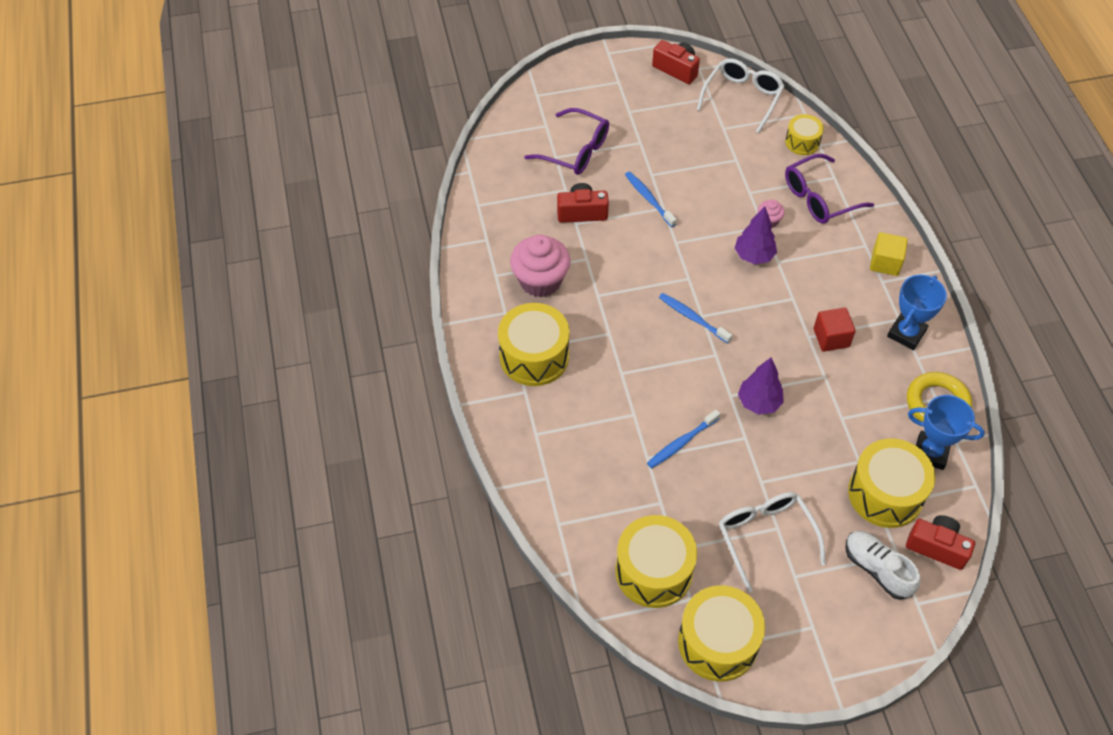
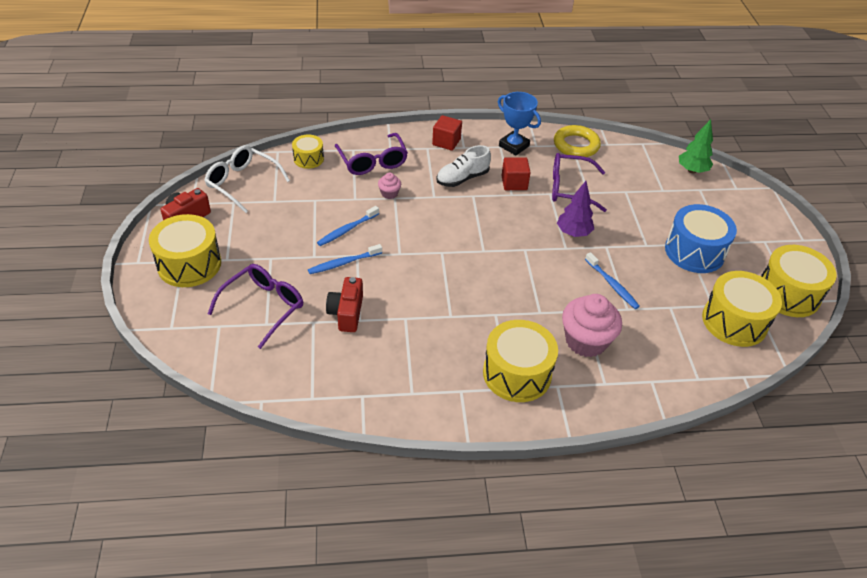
camera: 85 degrees left, 10 degrees down
(540, 280) = (426, 357): pink cupcake -> pink cupcake (586, 341)
(692, 318) = (485, 256): blue toothbrush -> blue toothbrush (347, 230)
(753, 256) = (425, 209): purple tree -> none
(765, 536) = (694, 251): white glasses -> blue drum
(842, 397) = (569, 188): none -> purple glasses
(877, 569) = (713, 201): white shoe -> white shoe (462, 178)
(885, 263) = (446, 142): yellow cube -> red cube
(885, 494) = (652, 184): yellow drum -> yellow drum (189, 264)
(930, 452) = (617, 157): blue trophy -> none
(937, 547) = (692, 170): red camera -> green tree

